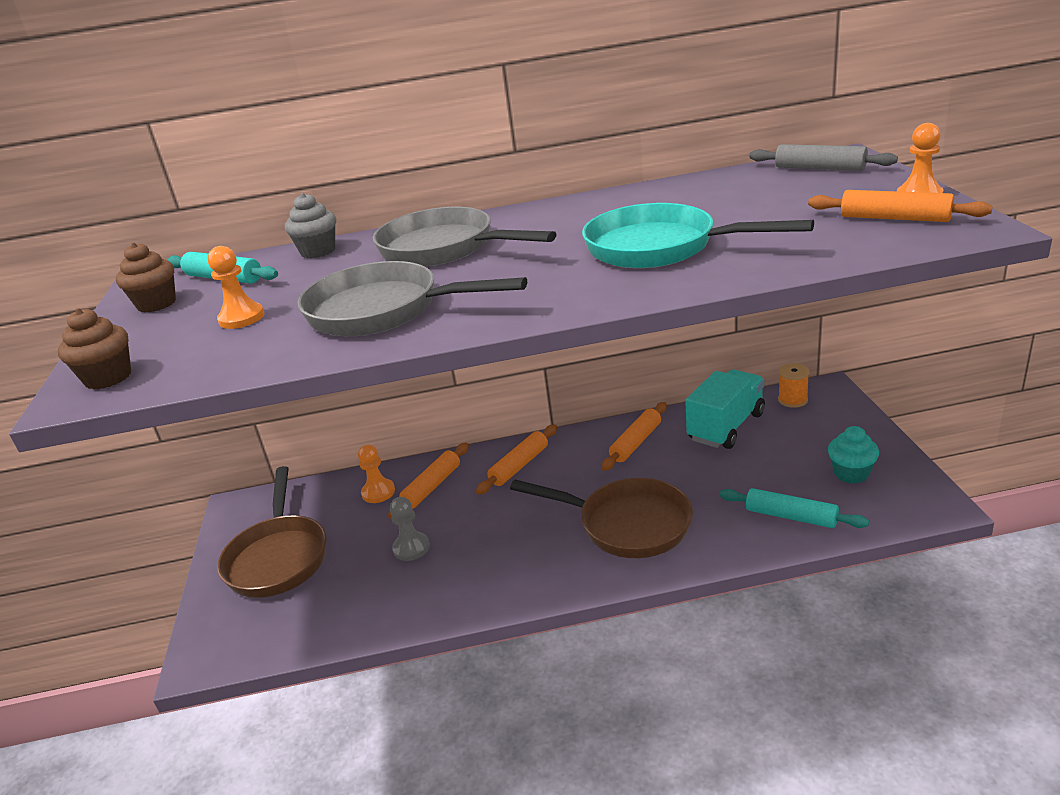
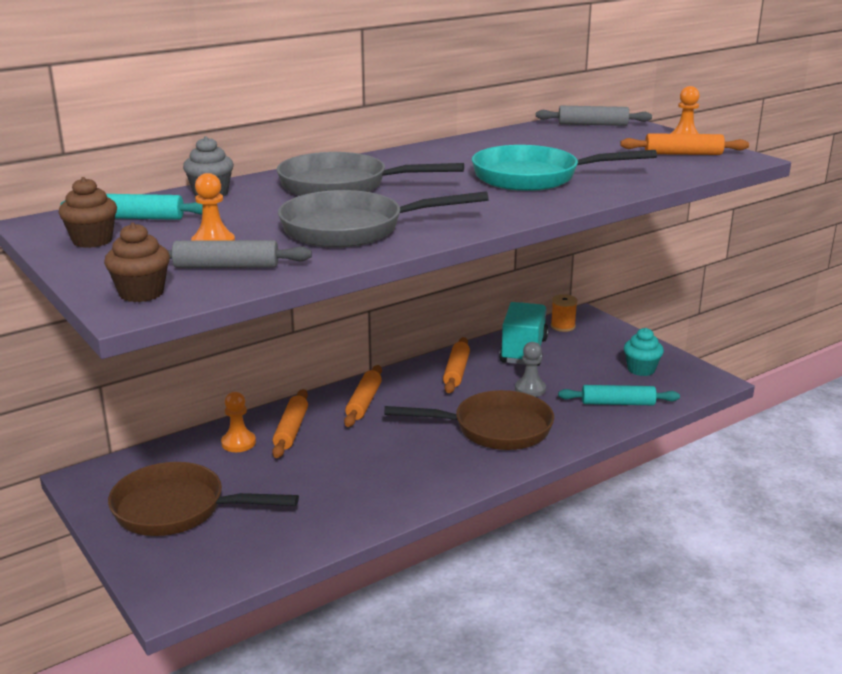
camera: 30 degrees left, 5 degrees down
(214, 351) = (226, 267): none -> grey rolling pin
(278, 557) = (177, 509): brown pan -> brown pan turned 135 degrees clockwise
(411, 548) = (312, 478): grey pawn -> grey pawn (530, 389)

